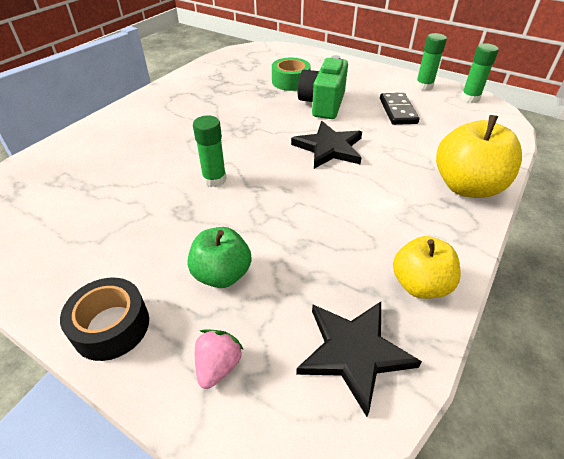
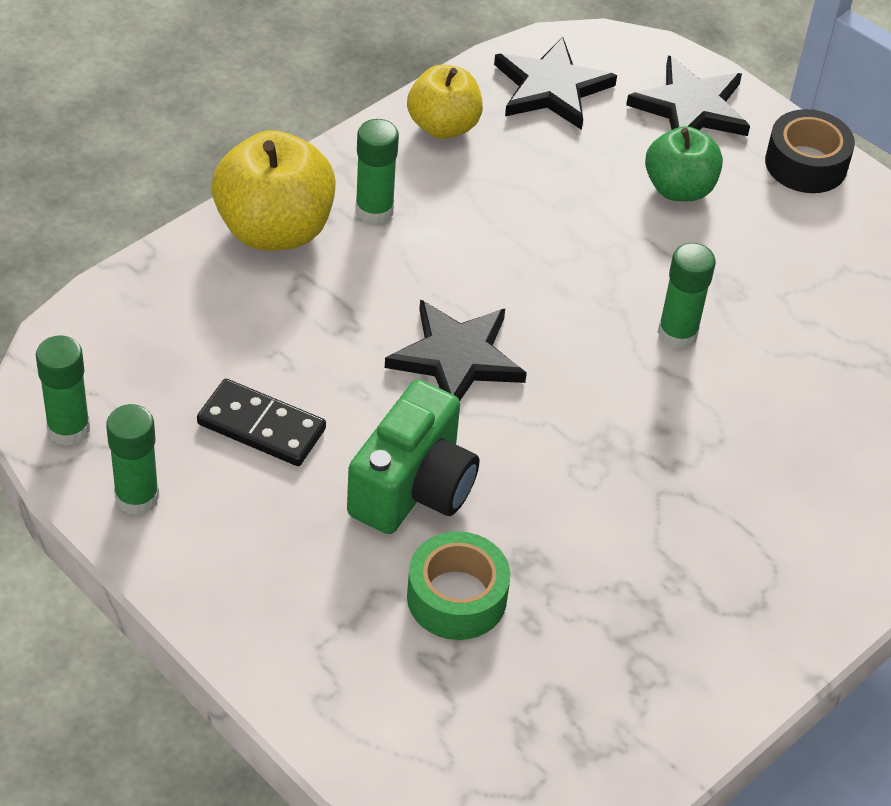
camera: 170 degrees left, 5 degrees up
(218, 366) = (691, 107): pink strawberry -> black star
(397, 111) = (261, 426): black domino -> black domino turned 75 degrees counterclockwise
(421, 209) = (374, 211): none -> green glue stick

